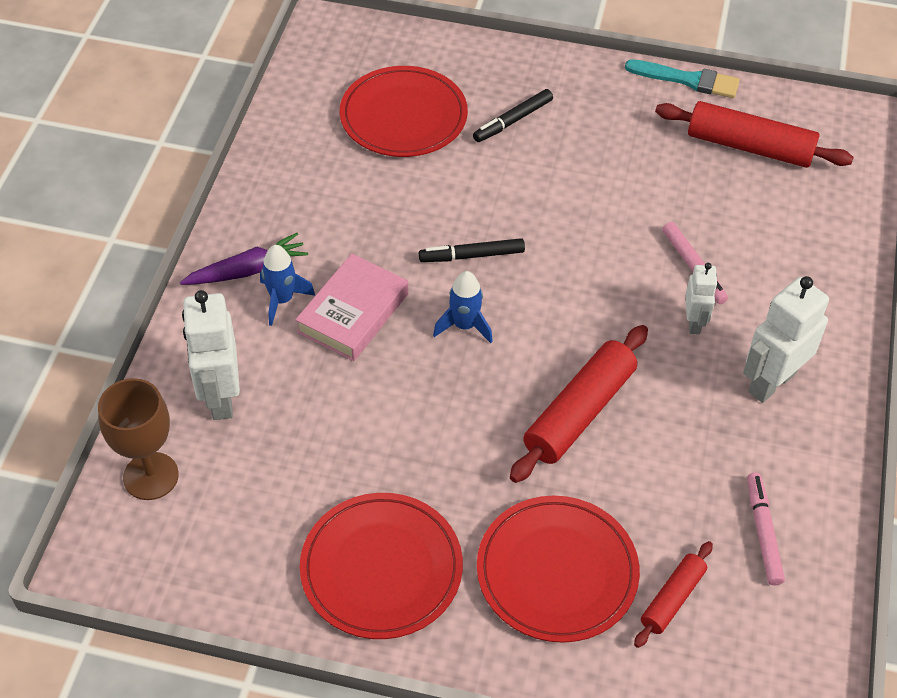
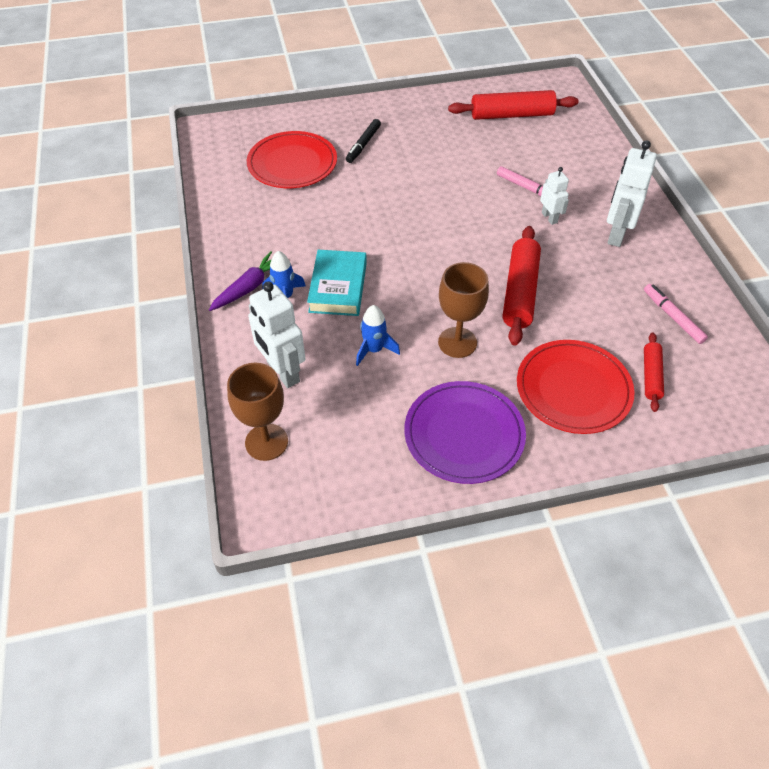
camera: 25 degrees left, 0 degrees up
(353, 313) = (338, 287): pink book -> turquoise book
(381, 568) = (464, 434): red plate -> purple plate
(452, 447) = (457, 342): none -> brown goblet
(464, 326) = (415, 269): blue rocket -> blue rocket (374, 350)
(472, 256) = (391, 227): black marker -> none
(688, 80) = (451, 91): turquoise brush -> none

